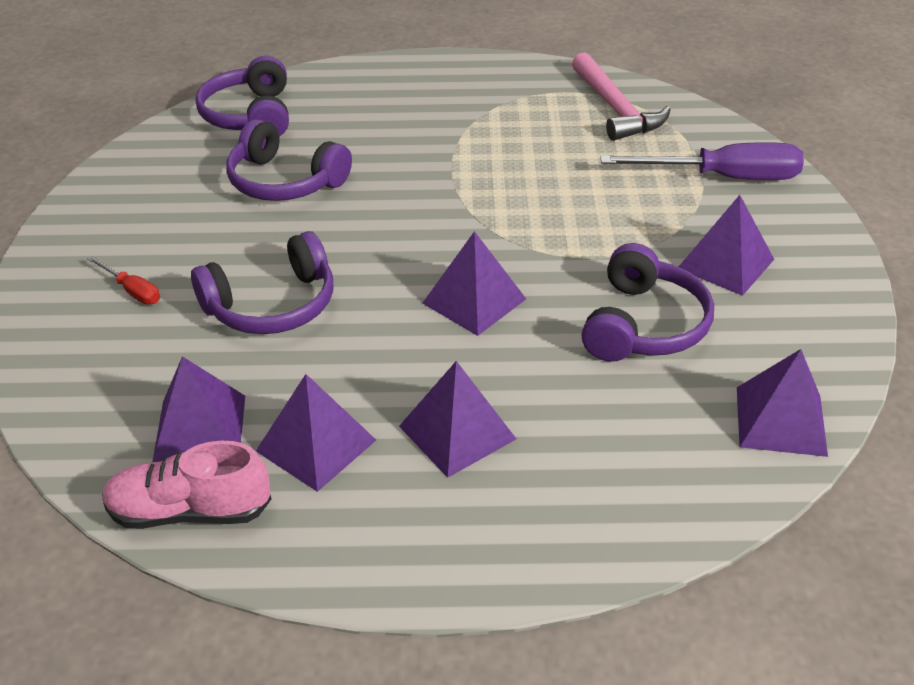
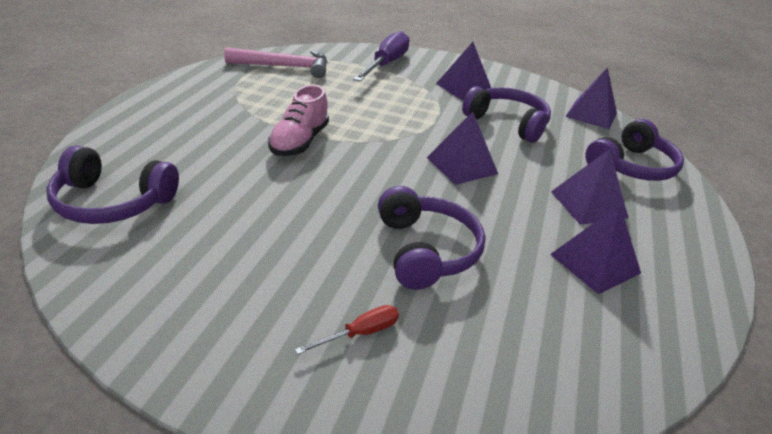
camera: 75 degrees left, 5 degrees down
(190, 511) = (663, 342): pink shoe -> pink shoe (299, 142)
(200, 428) = (568, 319): purple pyramid -> none
(285, 181) = (249, 207): purple headphones -> purple headphones (631, 166)

